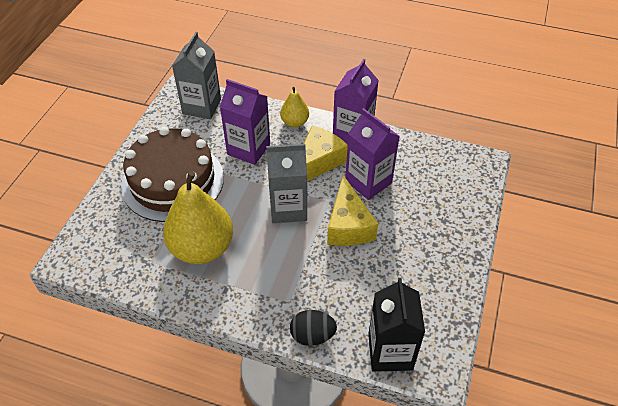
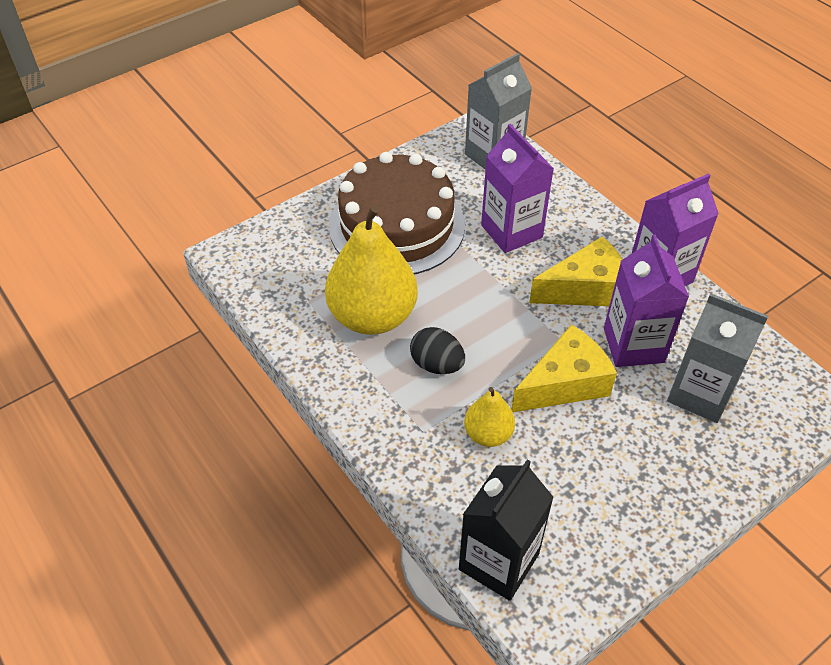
camera: 35 degrees right, 0 degrees up
(288, 208) = (505, 324): grey carton -> grey carton (700, 393)
(294, 122) = (593, 226): yellow pear -> yellow pear (488, 434)
(312, 335) = (420, 485): black egg -> black egg (437, 364)
(348, 225) = (565, 383): yellow cheese -> yellow cheese turned 150 degrees counterclockwise

